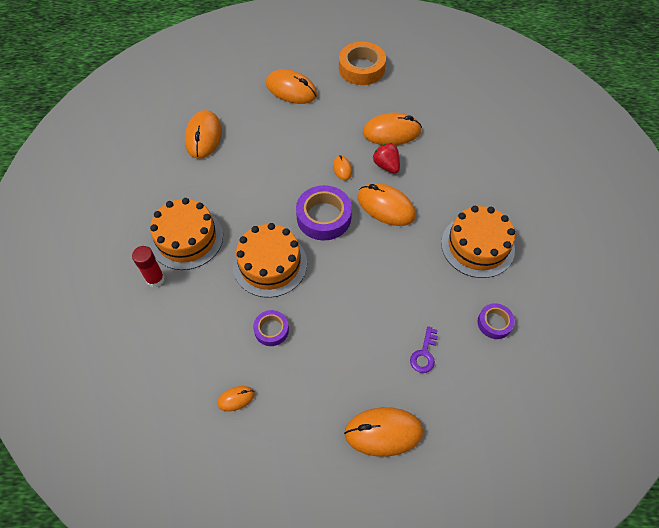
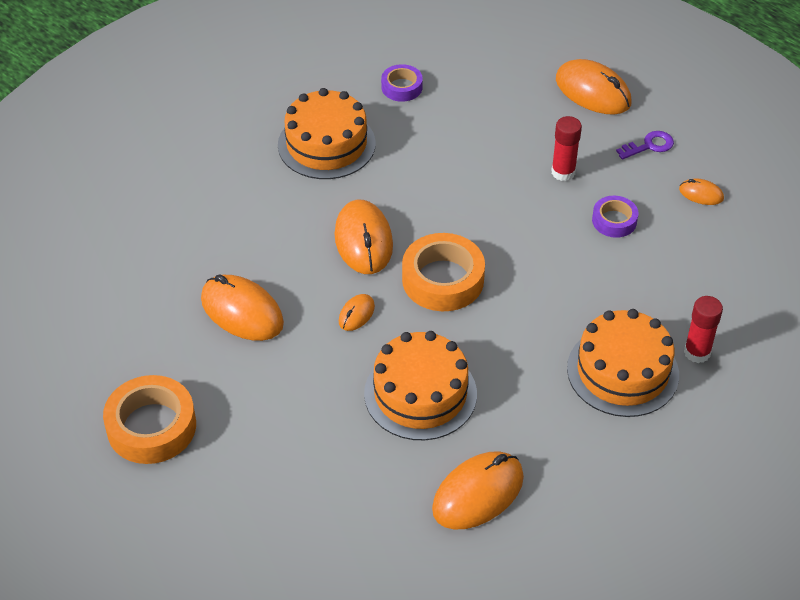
camera: 135 degrees left, 10 degrees down
(270, 264) = (554, 277): orange cake -> orange cake (420, 393)
(291, 90) = (283, 472): orange mouse -> none
(324, 217) = (443, 280): purple tape -> orange tape
(334, 341) = (563, 172): none -> red glue stick
(386, 165) = (303, 280): red strawberry -> none
(424, 354) = (493, 110): purple key -> purple key (649, 145)

